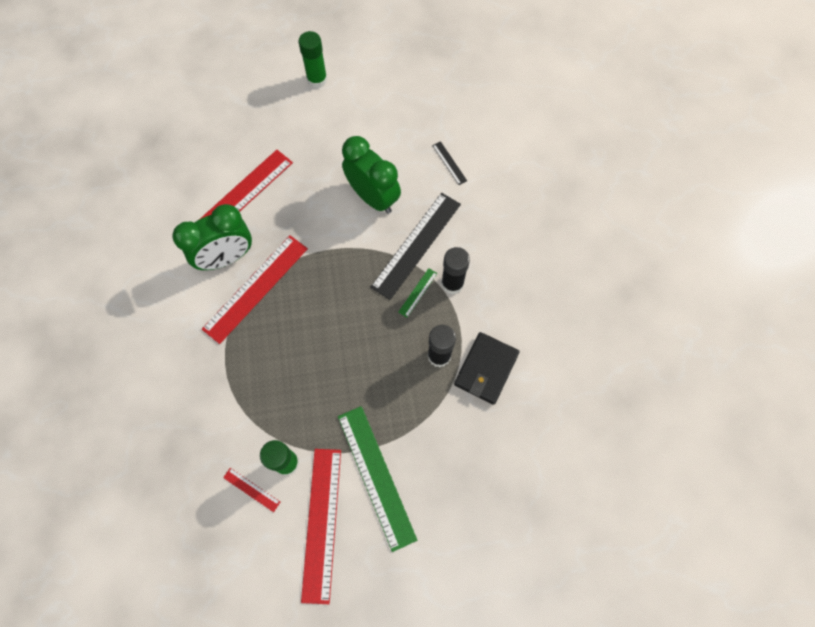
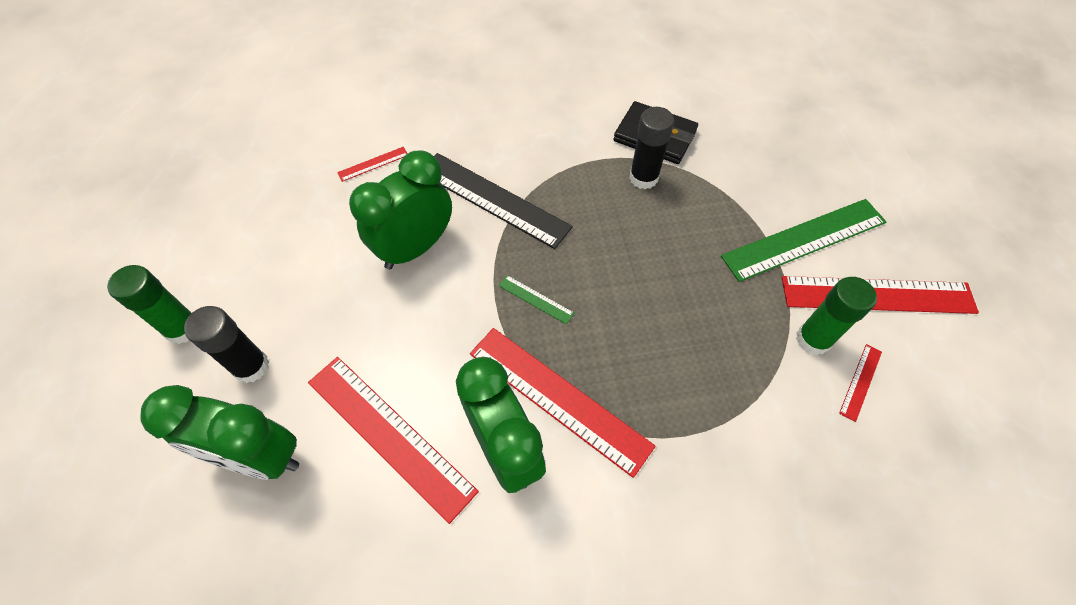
camera: 90 degrees left, 10 degrees down
(235, 134) = (259, 456): none -> green clock
(418, 292) = (561, 198): green ruler -> green ruler (536, 299)
(449, 163) = (373, 164): black ruler -> red ruler
(452, 283) = (548, 164): black glue stick -> black glue stick (251, 366)

